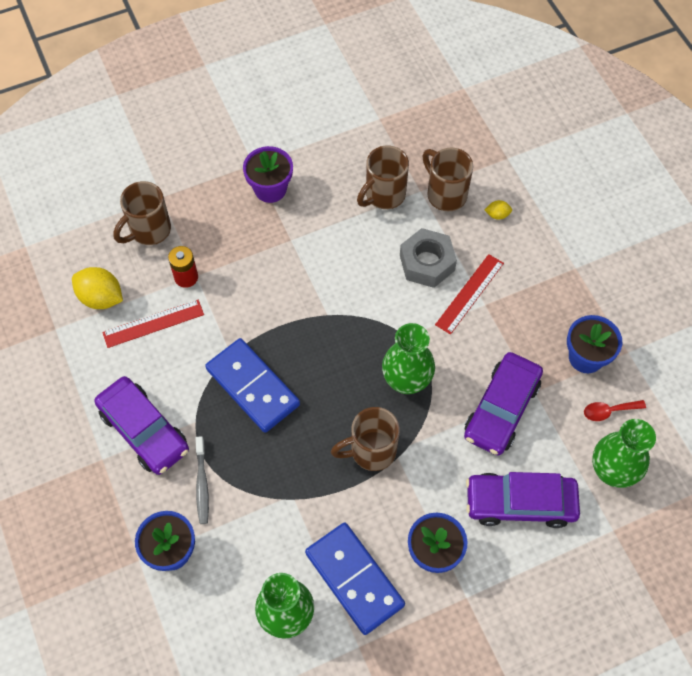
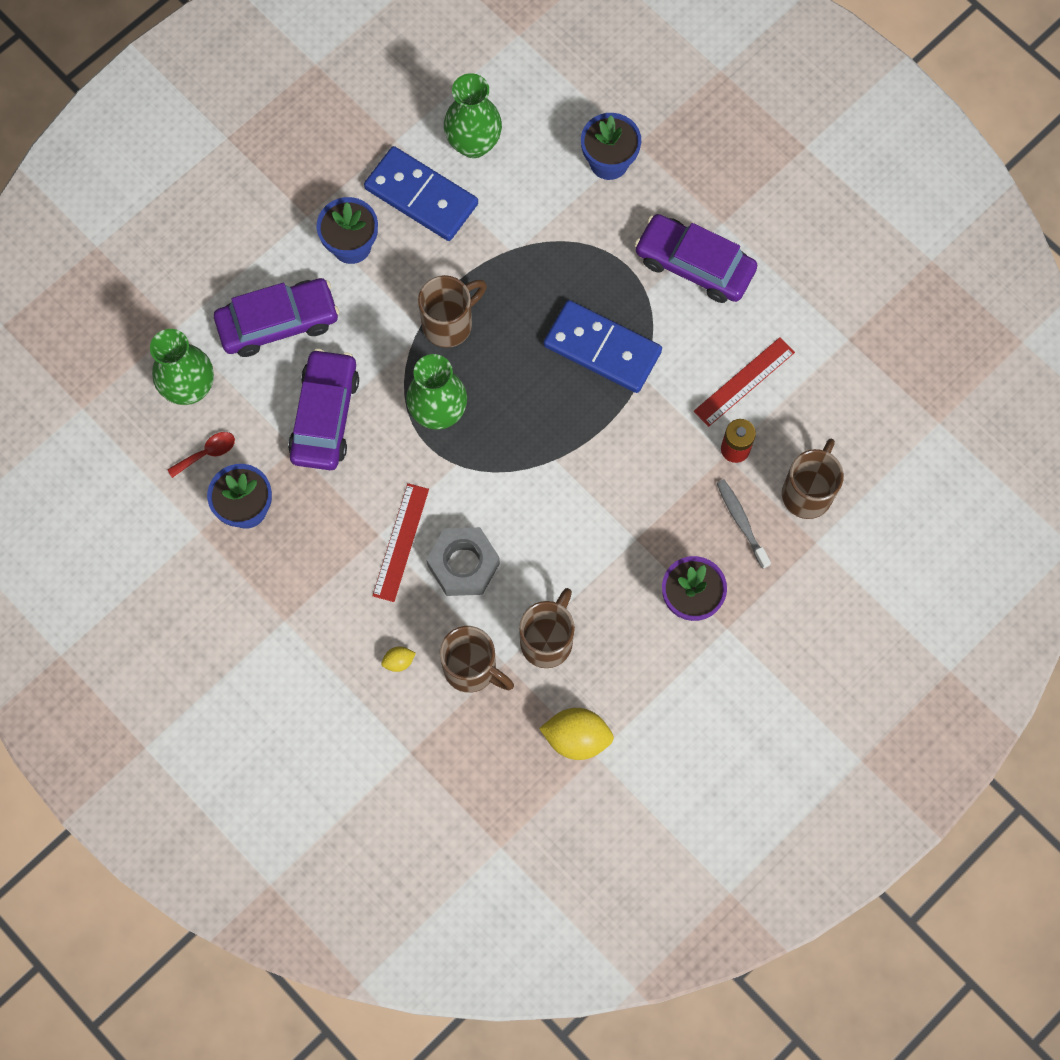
camera: 160 degrees right, 10 degrees up
(101, 298) = (817, 391): yellow lemon -> yellow lemon (576, 738)
(202, 484) = (609, 233): grey toothbrush -> grey toothbrush (741, 522)

